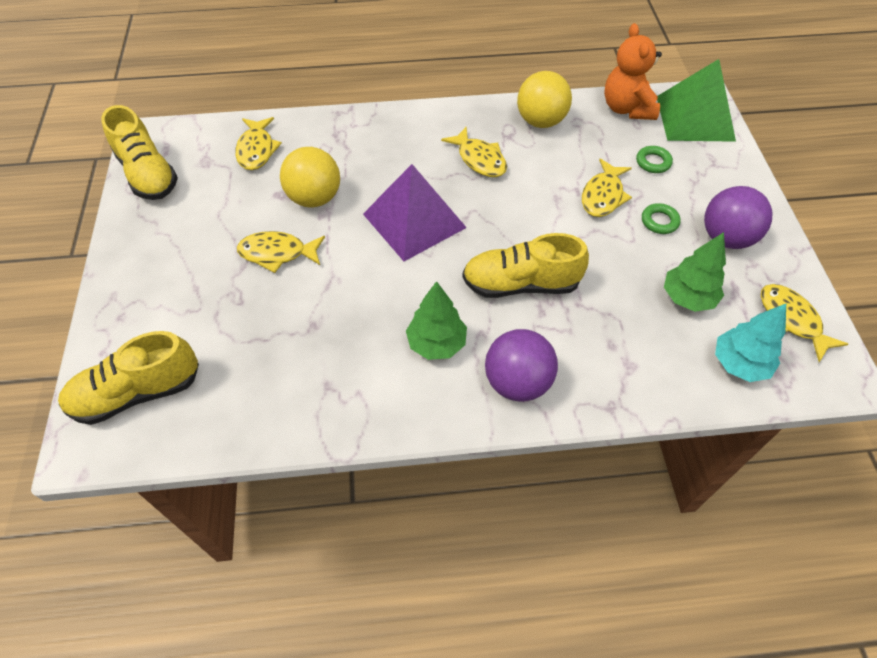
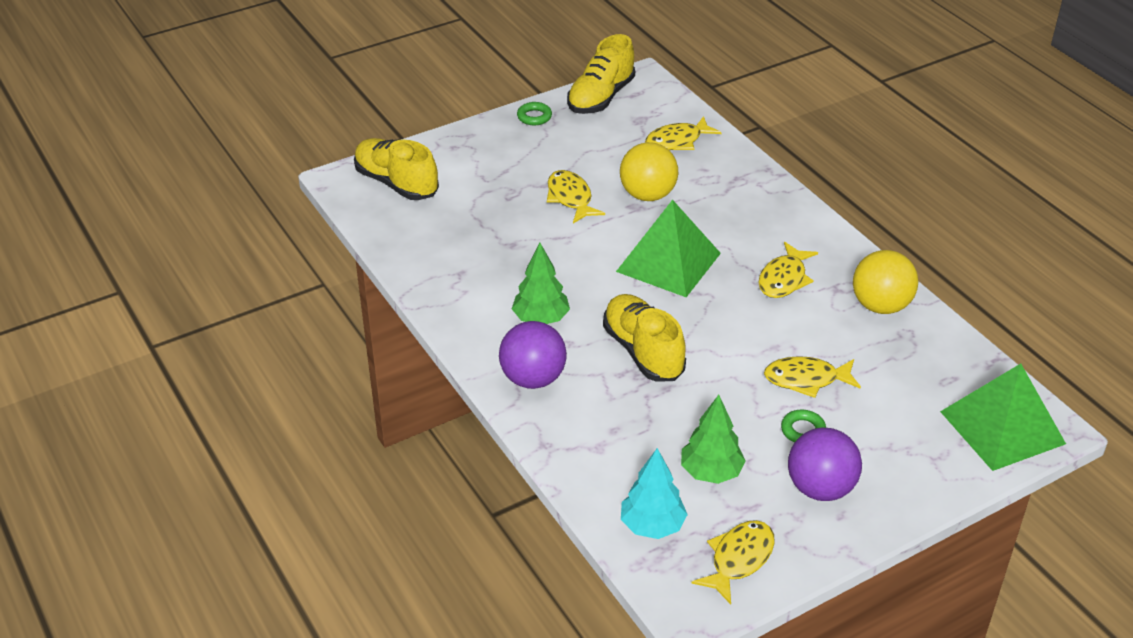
camera: 65 degrees right, 15 degrees down
(414, 220) = (668, 262): purple pyramid -> green pyramid
(627, 108) = (965, 367): orange teddy bear -> none
(653, 162) = (892, 407): green ring -> green ring (534, 117)

